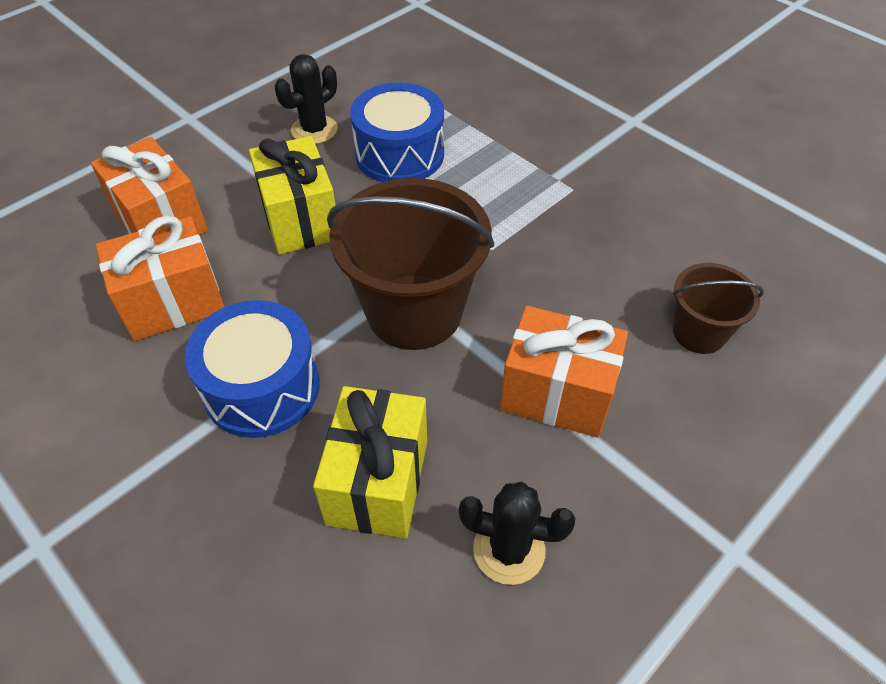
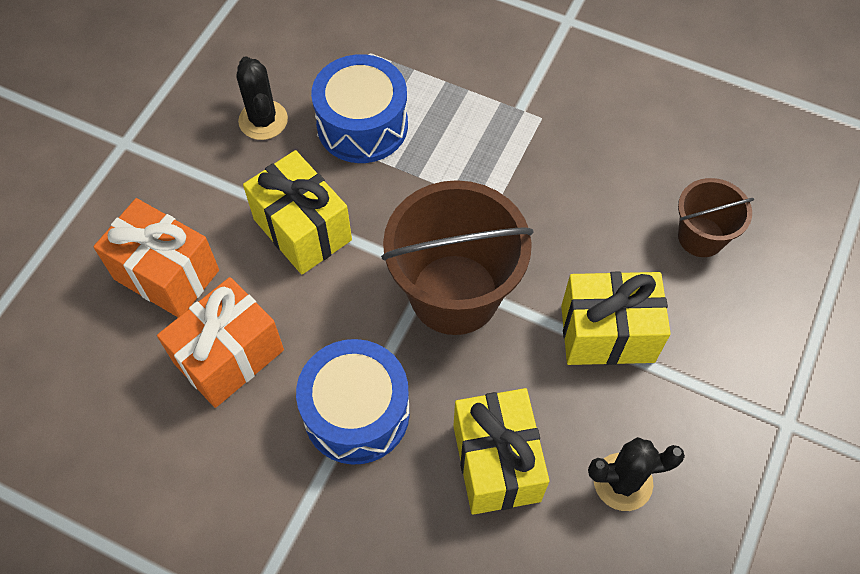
camera: 20 degrees left, 10 degrees up
(314, 130) = (263, 120): black cactus -> black cactus turned 45 degrees counterclockwise
(557, 394) = (607, 333): orange gift -> yellow gift

